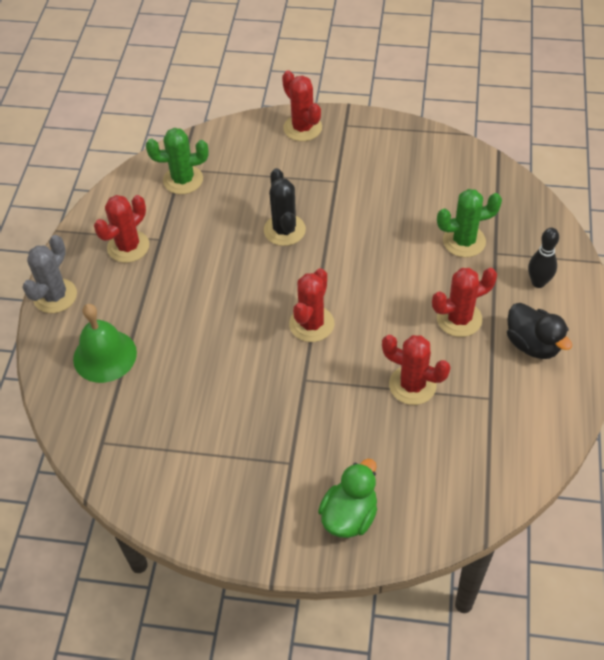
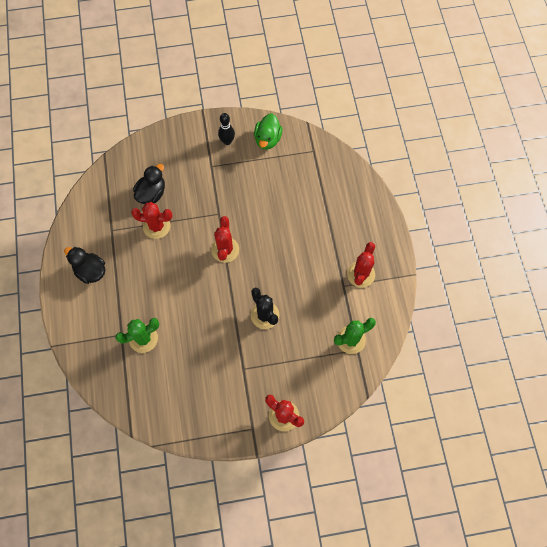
camera: 160 degrees right, 15 degrees up
(55, 296) = (386, 227): grey cactus -> none
(105, 355) = (337, 198): green bell -> none
(349, 516) = (173, 148): green duck -> green duck (267, 139)
(409, 441) = (151, 193): none -> black duck
(459, 319) = (137, 277): red cactus -> none
(538, 282) = (91, 318): black bowling pin -> black bowling pin (227, 141)

